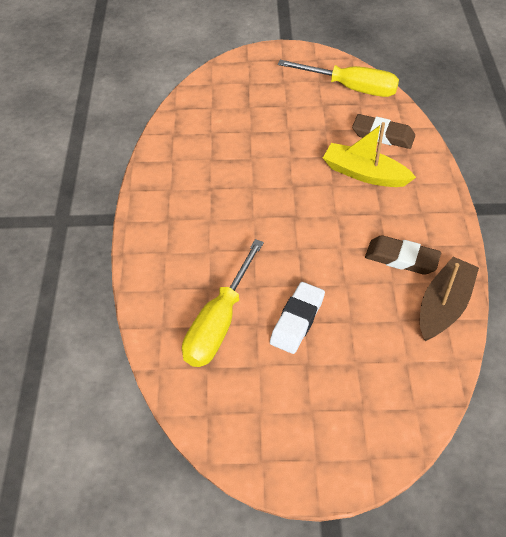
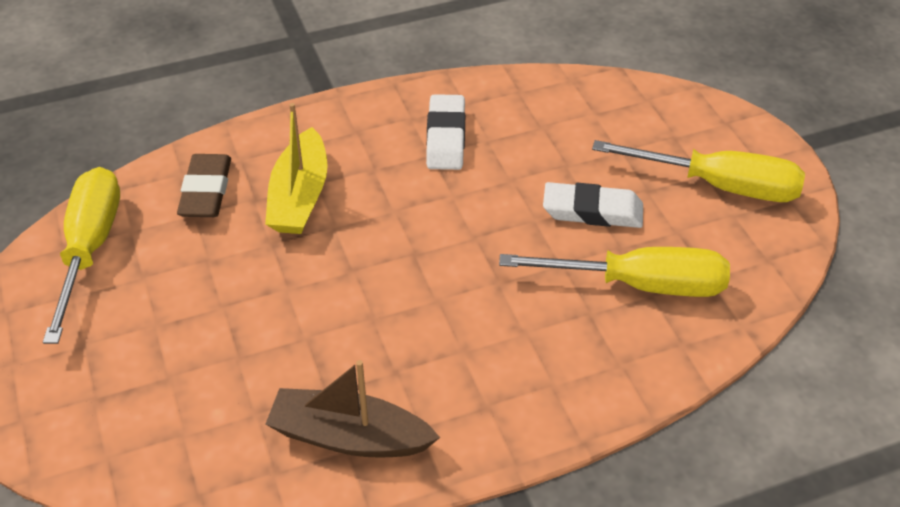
camera: 110 degrees left, 5 degrees down
(294, 416) = (720, 186): none -> yellow screwdriver
(401, 258) = (446, 137): brown eraser -> white eraser
(443, 306) = (502, 95): brown boat -> brown boat (349, 437)

